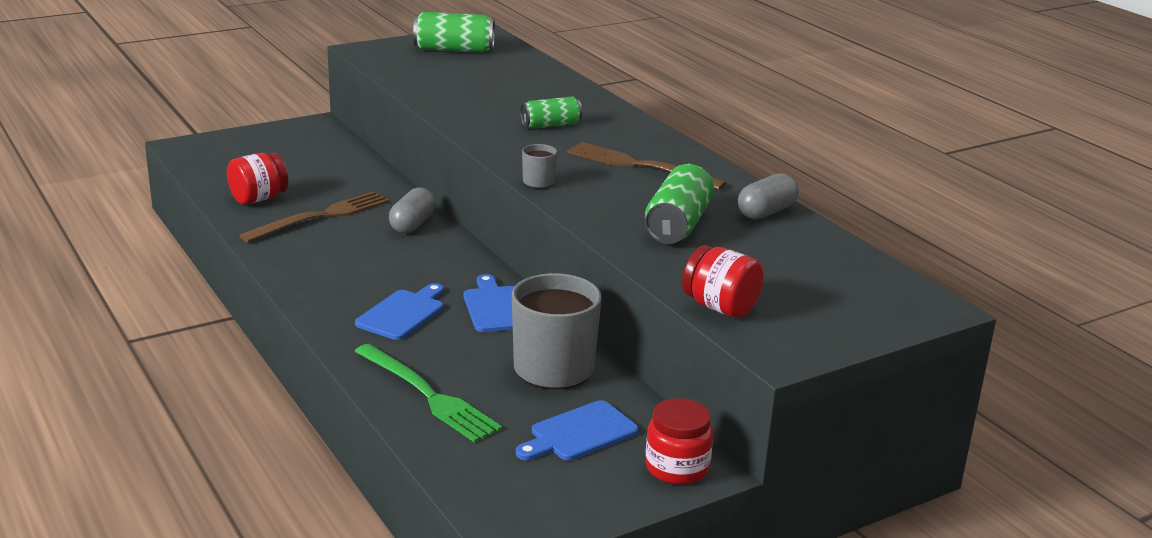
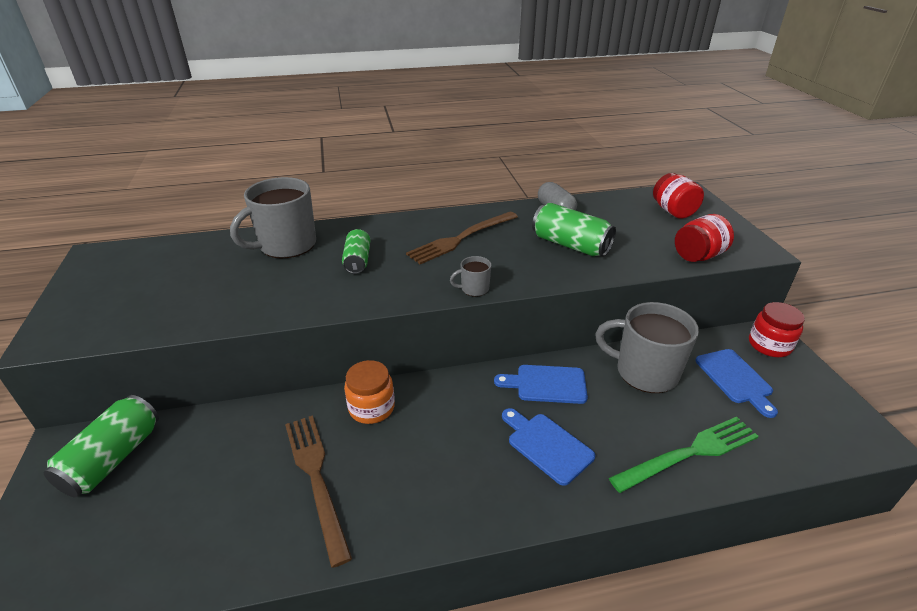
camera: 70 degrees left, 10 degrees up
(258, 199) = (233, 534): red jar -> red jar (673, 211)
(413, 224) = (371, 408): grey capsule -> orange jar
(454, 50) = (122, 279): green can -> green can (113, 458)
(555, 93) = (286, 245): none -> grey mug

